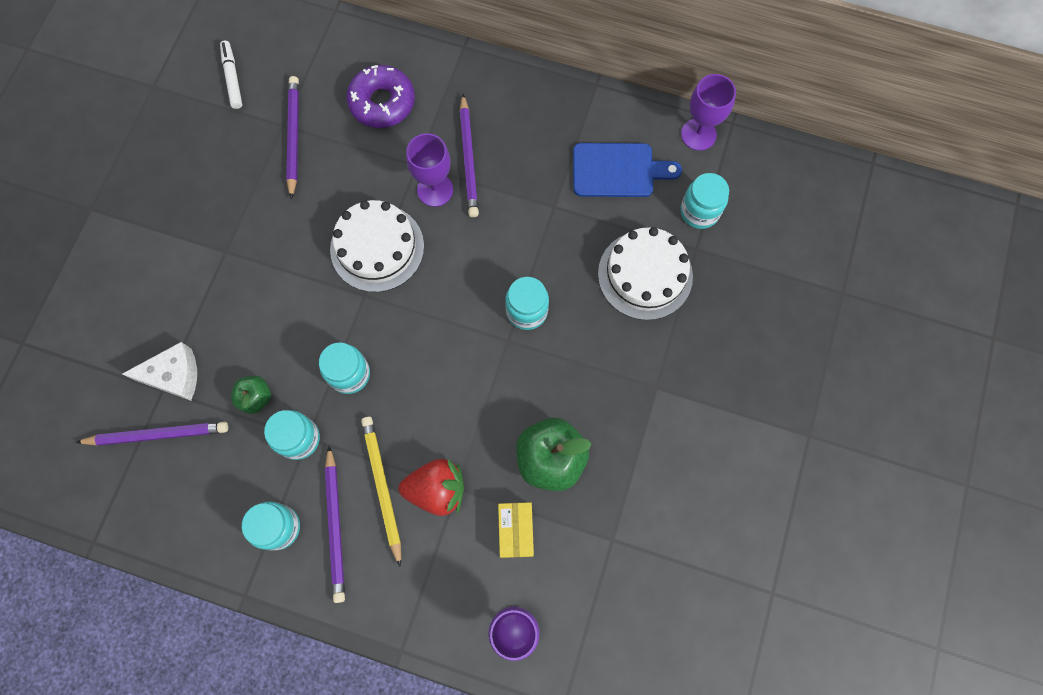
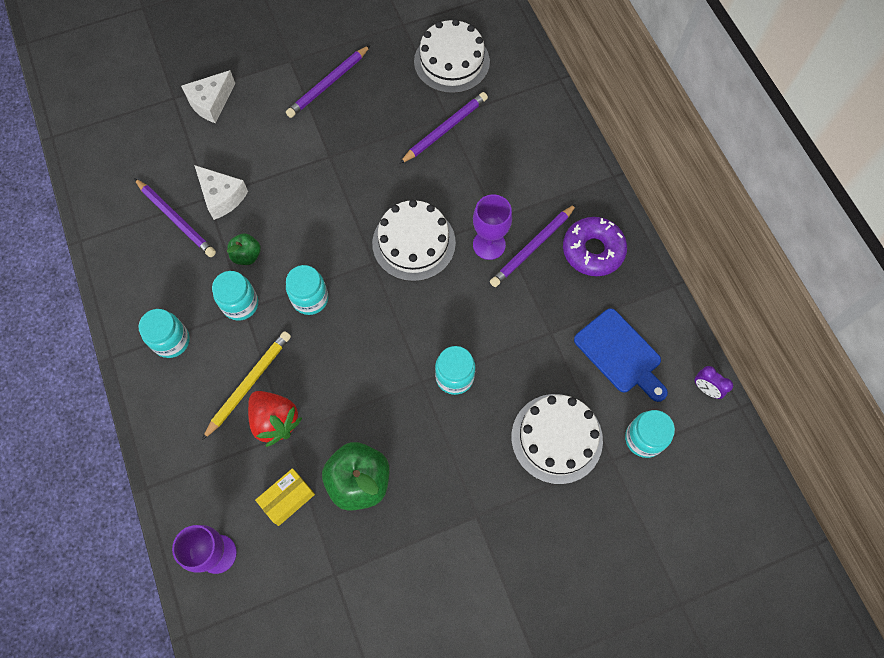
camera: 50 degrees right, 5 degrees down
(63, 312) = (211, 102): none -> white cheese
(232, 78) = (451, 61): white marker -> white cake
(335, 526) = (199, 376): purple pencil -> purple pencil (328, 84)
(382, 102) = (521, 160): purple donut -> purple donut (593, 250)
(698, 134) = (705, 389): purple goblet -> purple clock

